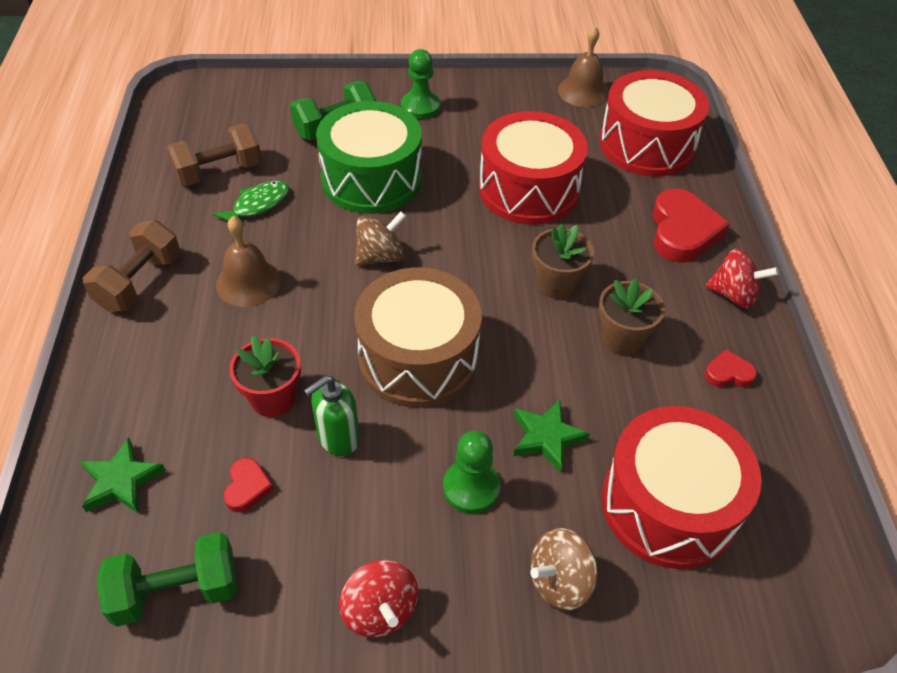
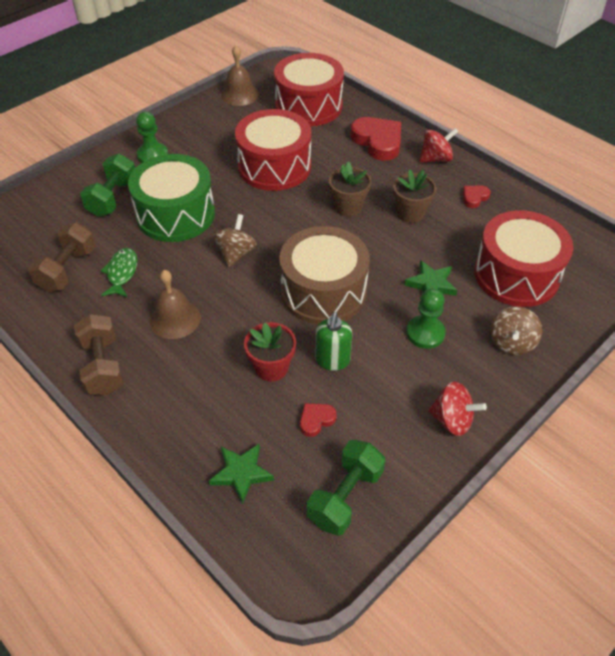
camera: 40 degrees left, 0 degrees up
(247, 487) = (316, 420): red heart -> red heart turned 90 degrees counterclockwise

